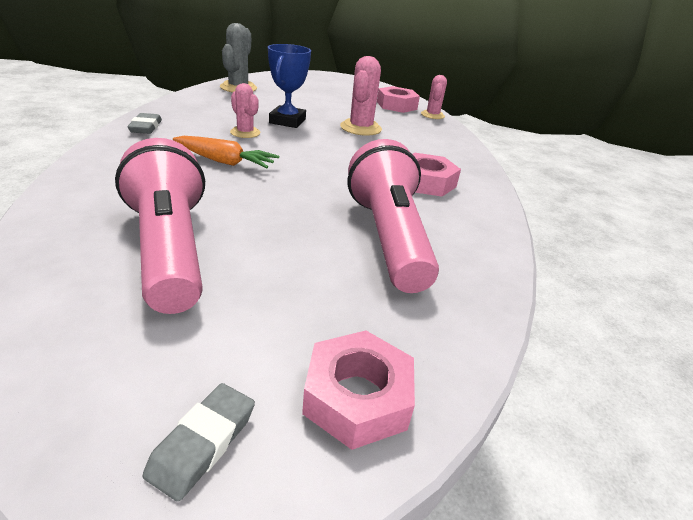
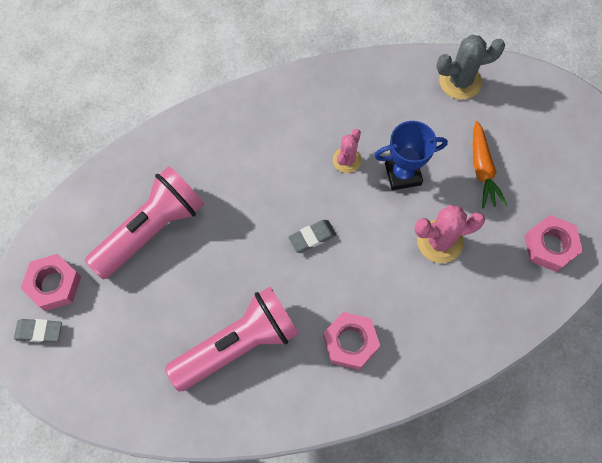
camera: 70 degrees right, 35 degrees up
(146, 127) = (300, 91): grey eraser -> grey eraser (312, 237)
(225, 162) = (280, 182): orange carrot -> orange carrot (482, 169)
(357, 397) = (88, 381): pink nut -> pink nut (54, 284)
(432, 115) = (550, 294): pink cactus -> none

